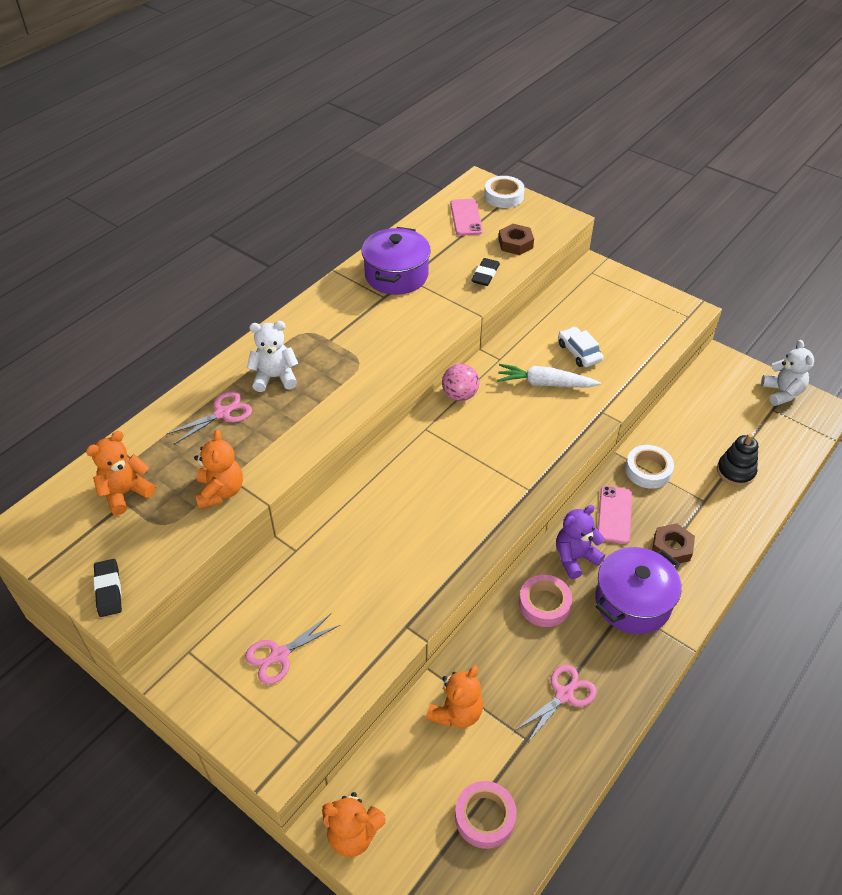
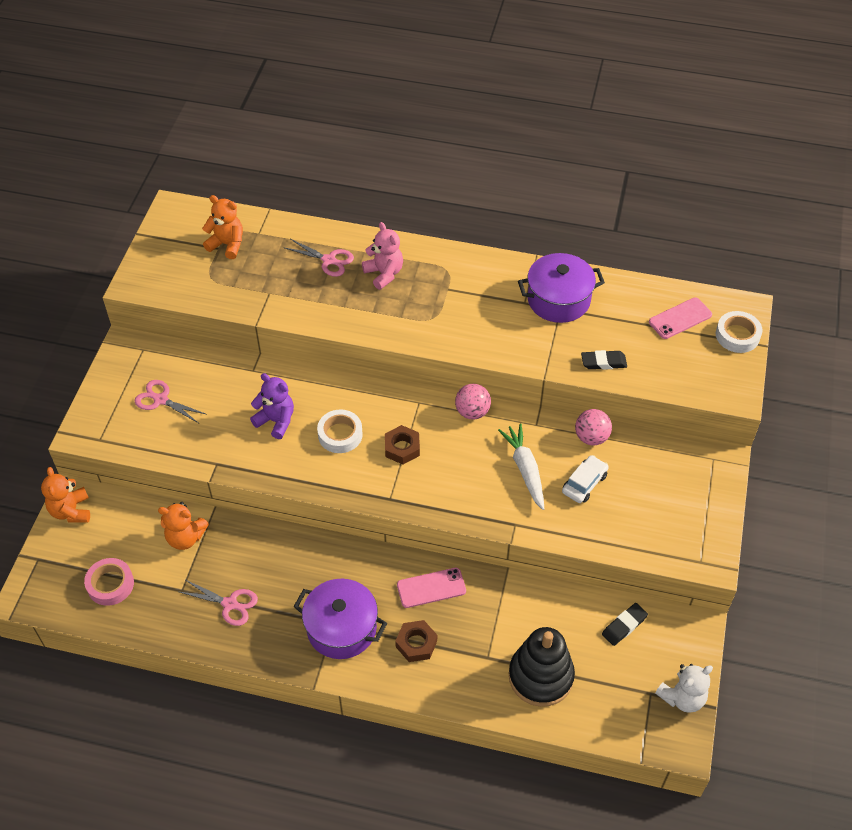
camera: 65 degrees right, 5 degrees up
(109, 590) = (144, 276): black eraser -> black eraser (624, 626)
(220, 491) = (254, 294): orange teddy bear -> none
(275, 377) = (384, 274): white teddy bear -> pink teddy bear
(515, 243) = (667, 369): brown nut -> brown nut (402, 448)
(532, 330) = (591, 437): none -> pink ball
(544, 604) = (309, 564): pink tape -> none
(575, 558) = (367, 571): purple teddy bear -> purple teddy bear (276, 421)
(648, 470) = (500, 600): white tape -> white tape (340, 434)
(735, 471) = (540, 676): black stacking toy -> black stacking toy, size x1.62

